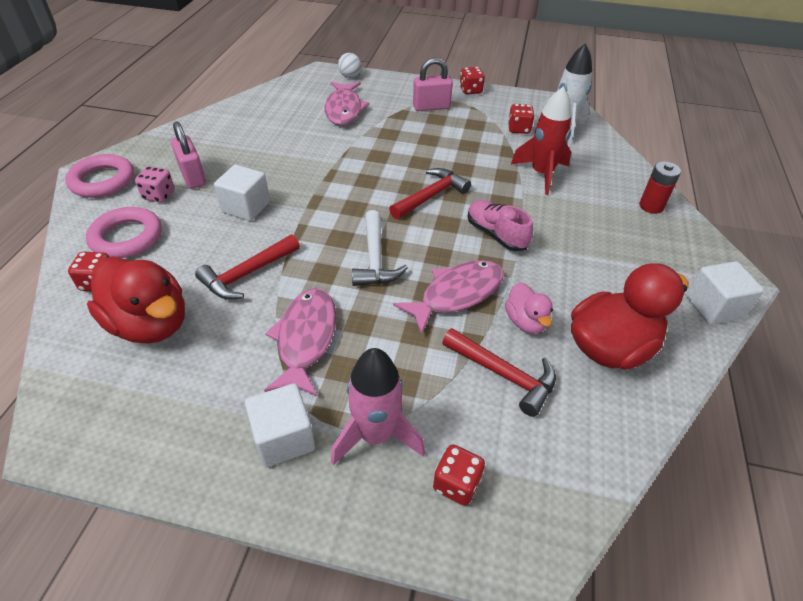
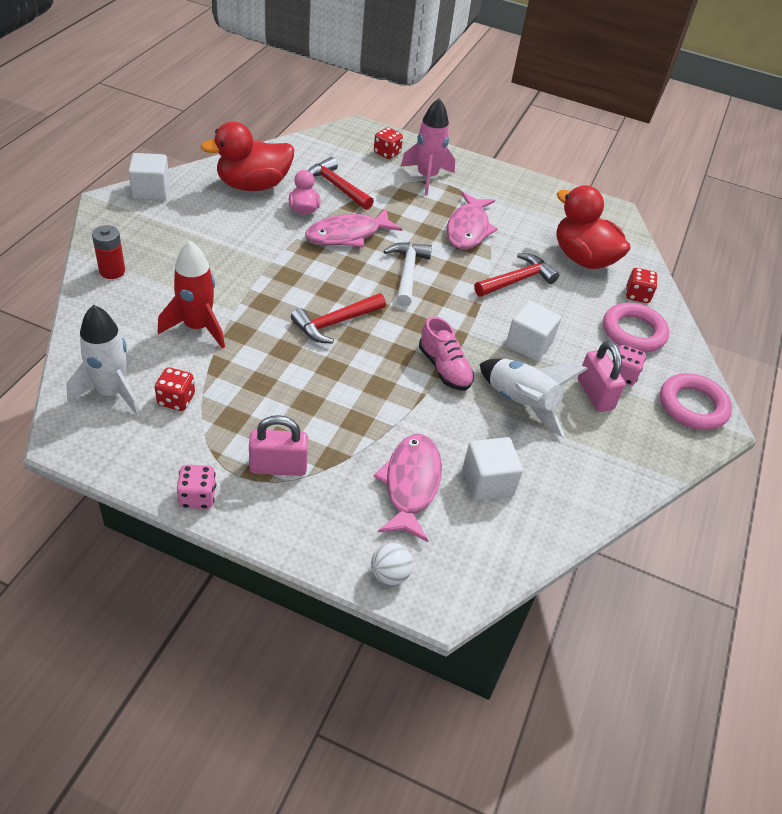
camera: 175 degrees left, 0 degrees up
(261, 161) = (520, 403): none -> white rocket
(284, 438) = (481, 186): white cube -> white cube (487, 482)
(470, 90) = (197, 497): red dice -> pink dice
(496, 234) = (289, 273): pink shoe -> pink shoe (444, 368)

